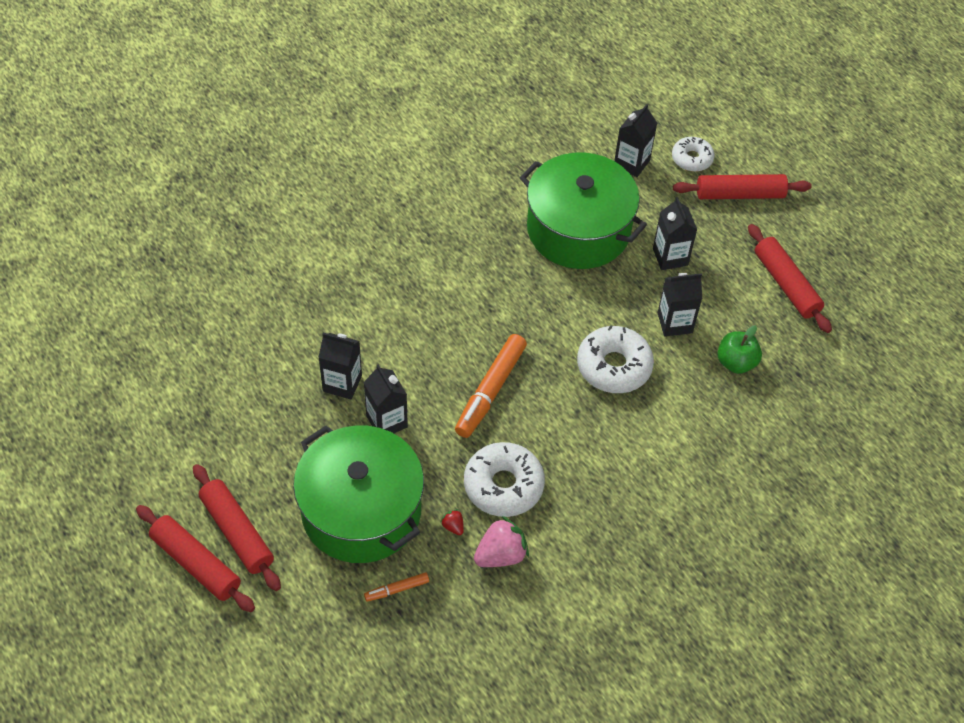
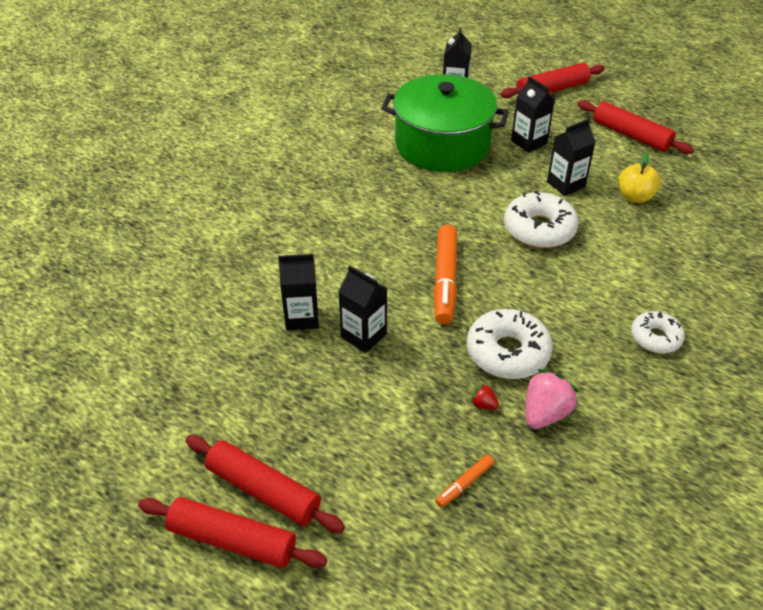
camera: 20 degrees left, 10 degrees down
(361, 511) = (384, 422): green pot -> none
(692, 159) = (499, 78): white donut -> white donut (655, 338)
(736, 362) = (635, 197): green apple -> yellow apple

